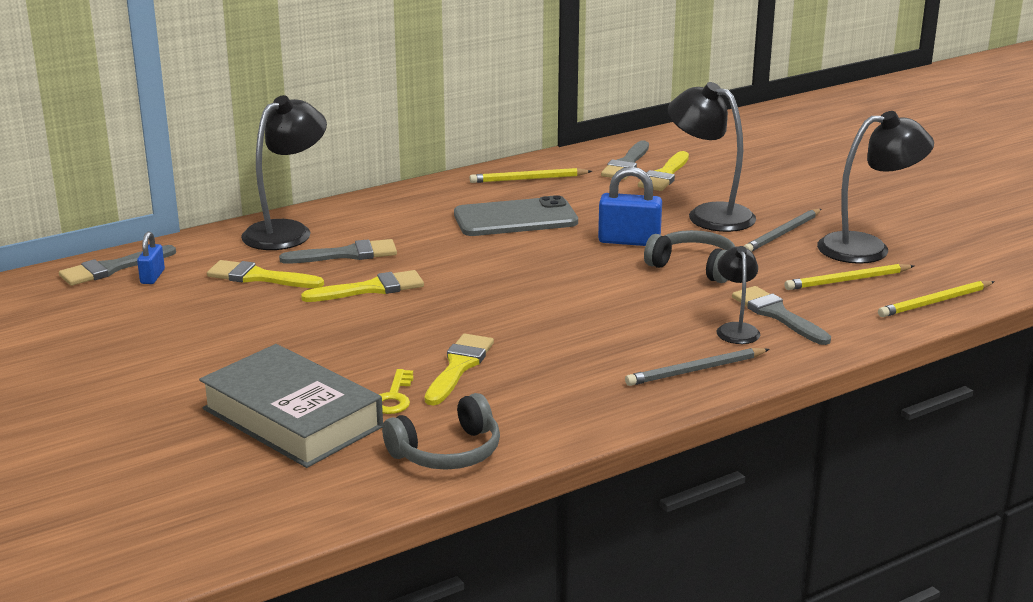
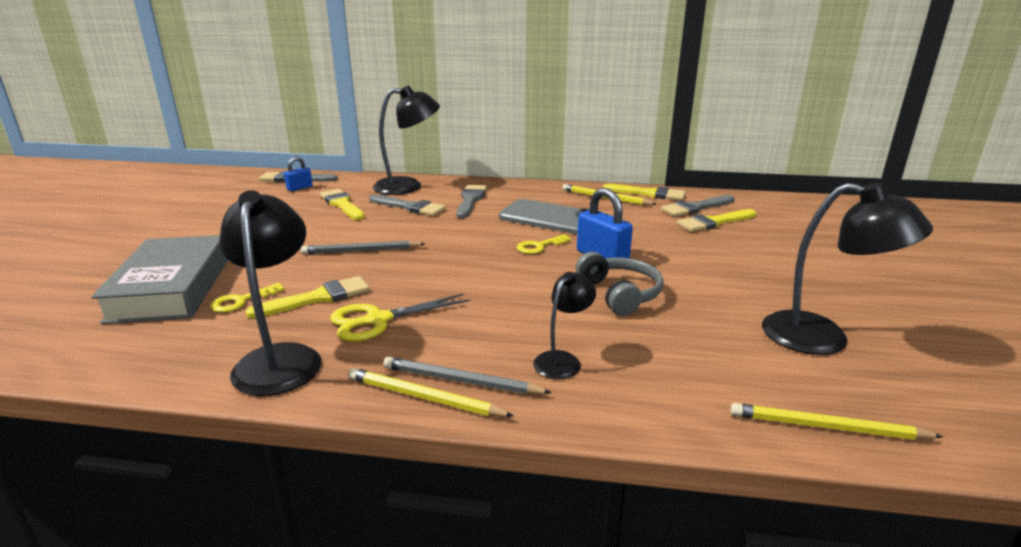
camera: 40 degrees right, 0 degrees up
(371, 289) = (380, 230): yellow brush -> yellow brush (649, 194)
(447, 452) = (178, 356): grey headphones -> none
(550, 360) = (377, 320): none -> yellow scissors
(559, 250) = (539, 246): none -> yellow key
(709, 214) = (703, 259): black lamp -> black lamp (280, 358)
(777, 314) = (624, 363): grey brush -> grey brush (470, 200)
(782, 234) = (748, 295): grey pencil -> grey pencil (361, 251)
(847, 280) = (750, 361): yellow pencil -> yellow pencil (424, 397)

